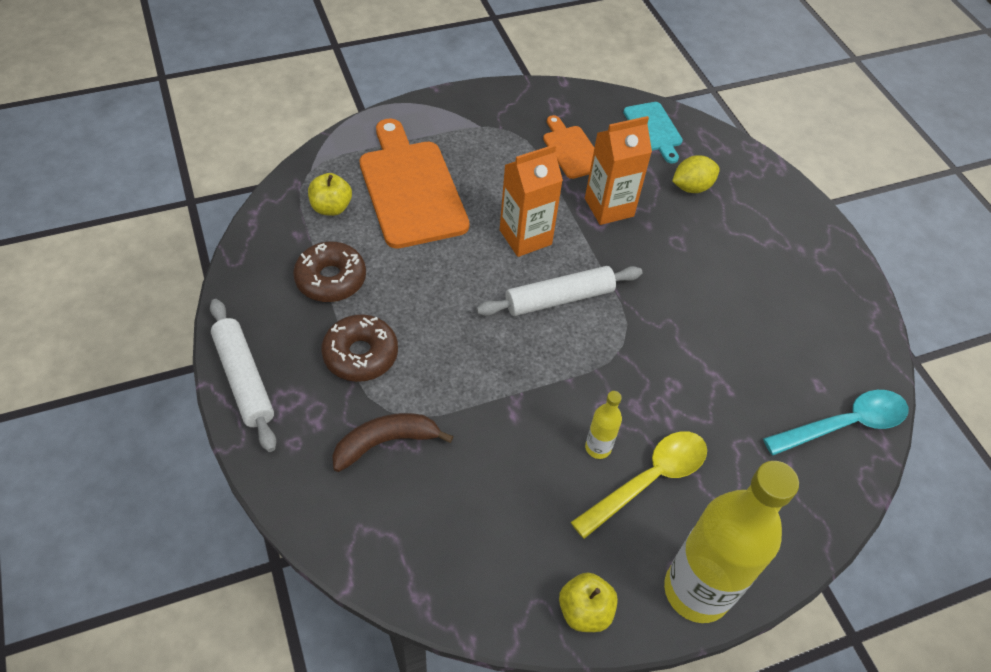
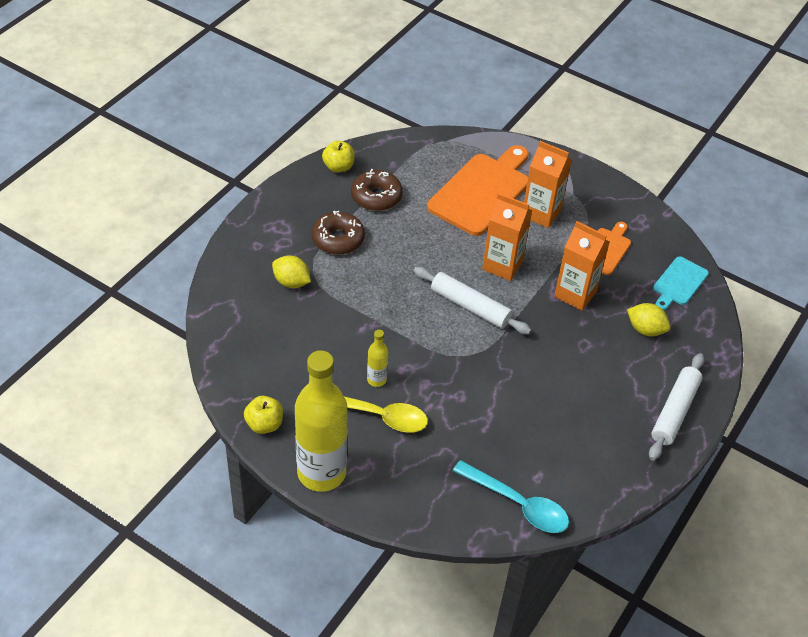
camera: 55 degrees right, 5 degrees down
(244, 379) = (276, 202): white rolling pin -> white rolling pin (675, 411)
(331, 207) = (428, 166): yellow apple -> yellow apple (338, 167)
(385, 442) = (291, 282): brown banana -> yellow lemon
(483, 164) = (541, 213): none -> orange carton

